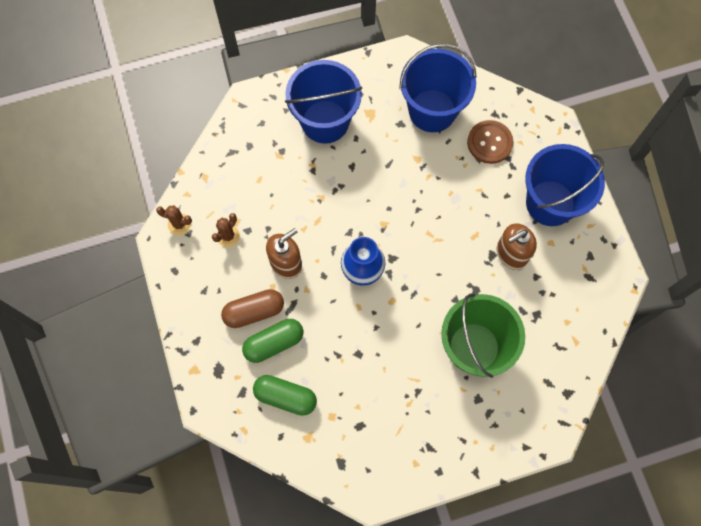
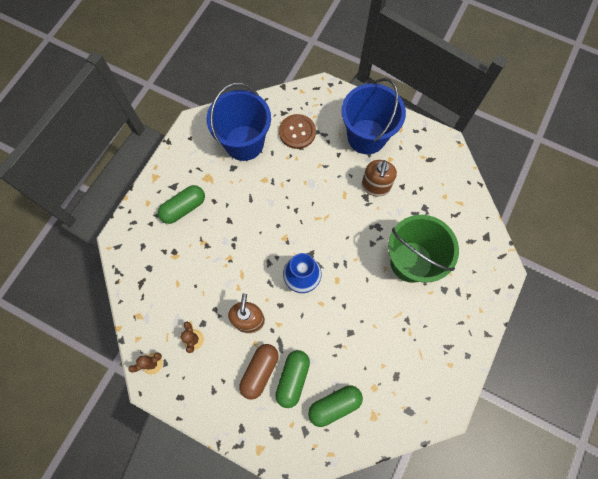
camera: 45 degrees left, 0 degrees up
(325, 121) = (184, 208): blue bucket -> green capsule

